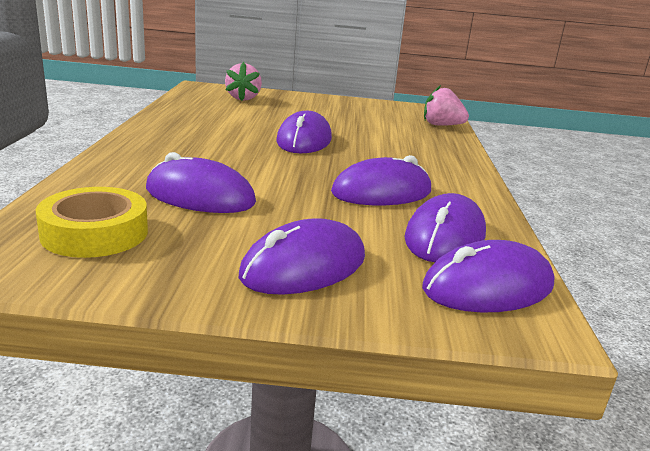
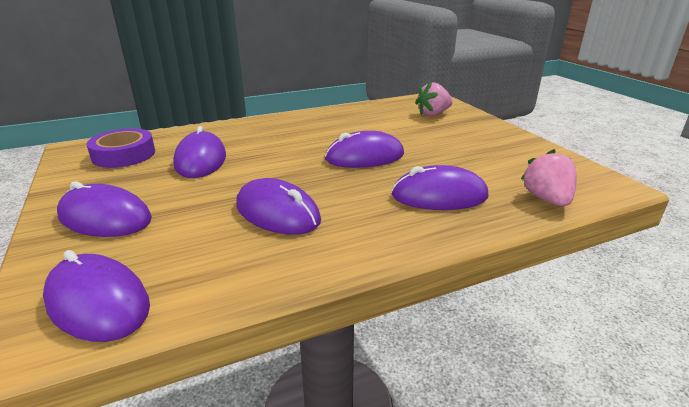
camera: 65 degrees right, 5 degrees up
(95, 233) = (124, 155): yellow tape -> purple tape
(444, 236) = (197, 261): purple mouse -> purple mouse (439, 196)

